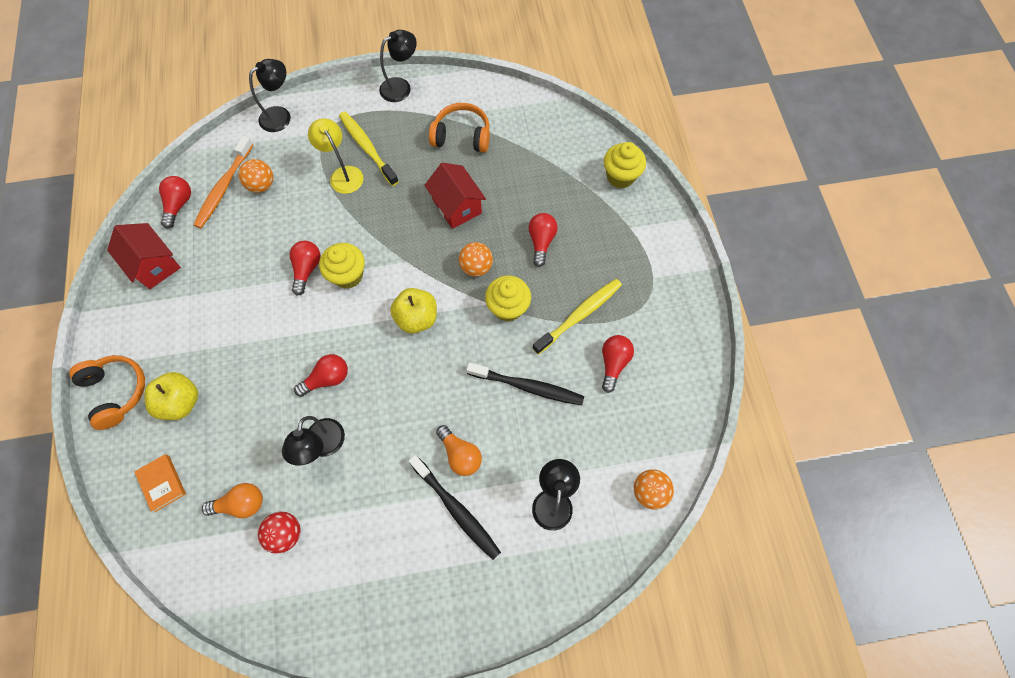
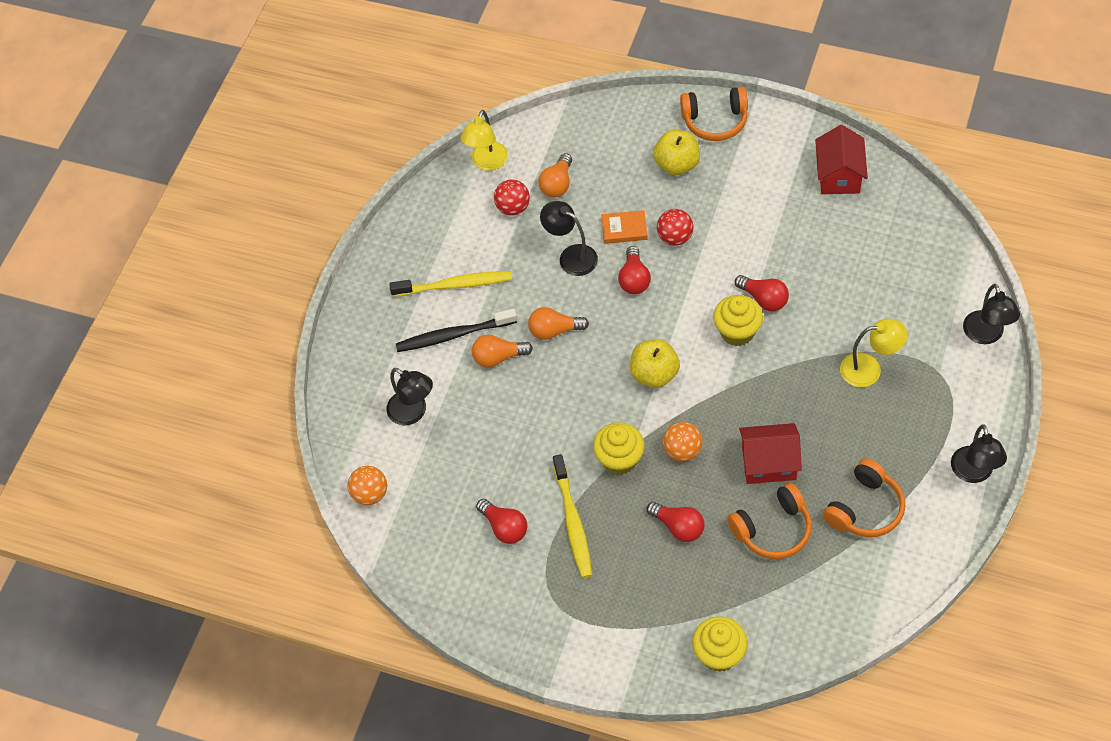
camera: 125 degrees right, 10 degrees down
(154, 264) = (839, 176): red house -> red house turned 75 degrees counterclockwise
(162, 483) = (609, 135): orange book -> orange book (624, 229)
(179, 205) = (904, 212): red light bulb -> none
(224, 187) = (907, 255): orange toothbrush -> none
(236, 593) = (487, 163): none -> yellow lamp
(262, 185) = (893, 290): orange ball -> none
(268, 365) = (675, 237): none -> red ball
(367, 148) = (895, 405): yellow toothbrush -> yellow toothbrush (455, 285)
(410, 420) = (554, 330): none -> orange light bulb
(509, 182) = (773, 529): none -> orange headphones
(528, 386) = (527, 440): black toothbrush -> none

